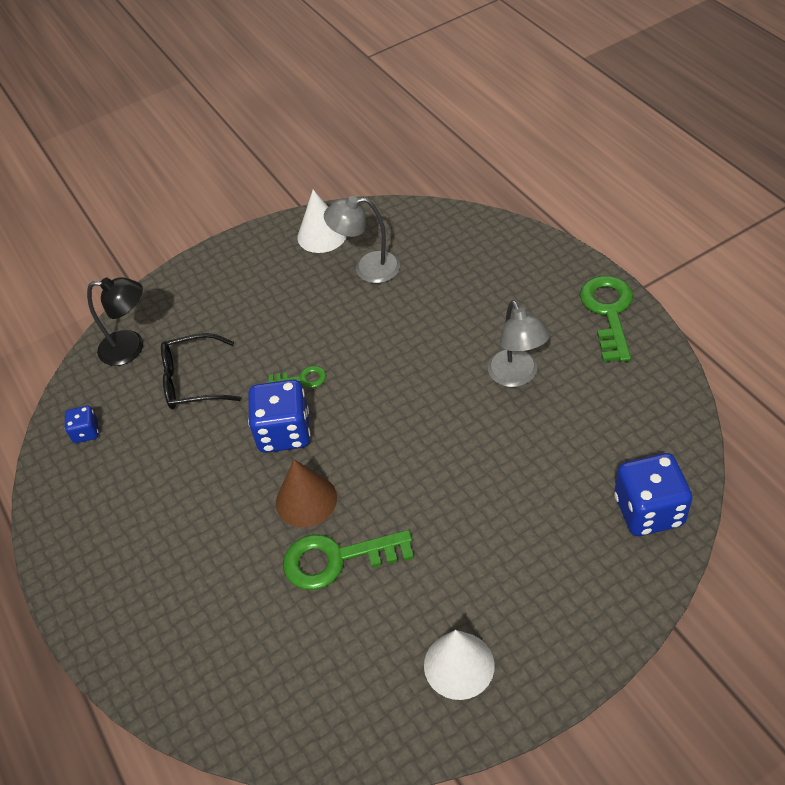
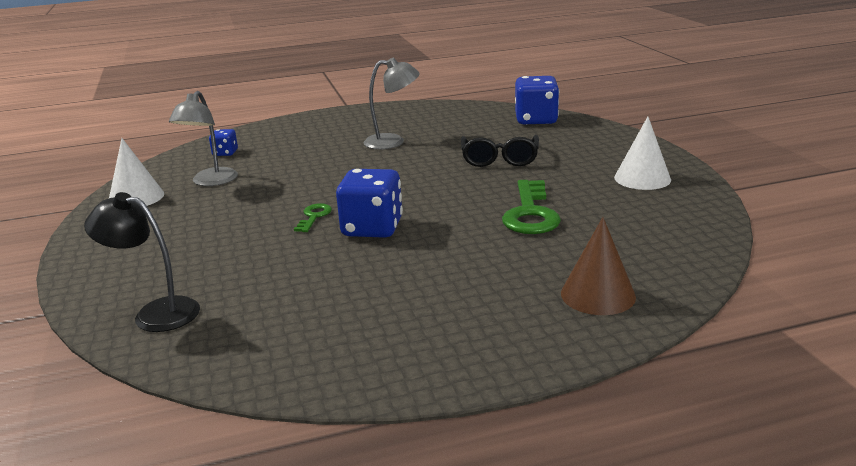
camera: 80 degrees left, 25 degrees down
(86, 432) = (264, 349): blue dice -> blue dice (225, 153)
(131, 348) = (155, 313): black lamp -> black lamp turned 90 degrees counterclockwise
(192, 381) = (255, 273): black glasses -> black glasses (499, 159)
(306, 500) = (459, 222): brown cone -> brown cone (598, 295)
(608, 312) = (361, 114): green key -> none

